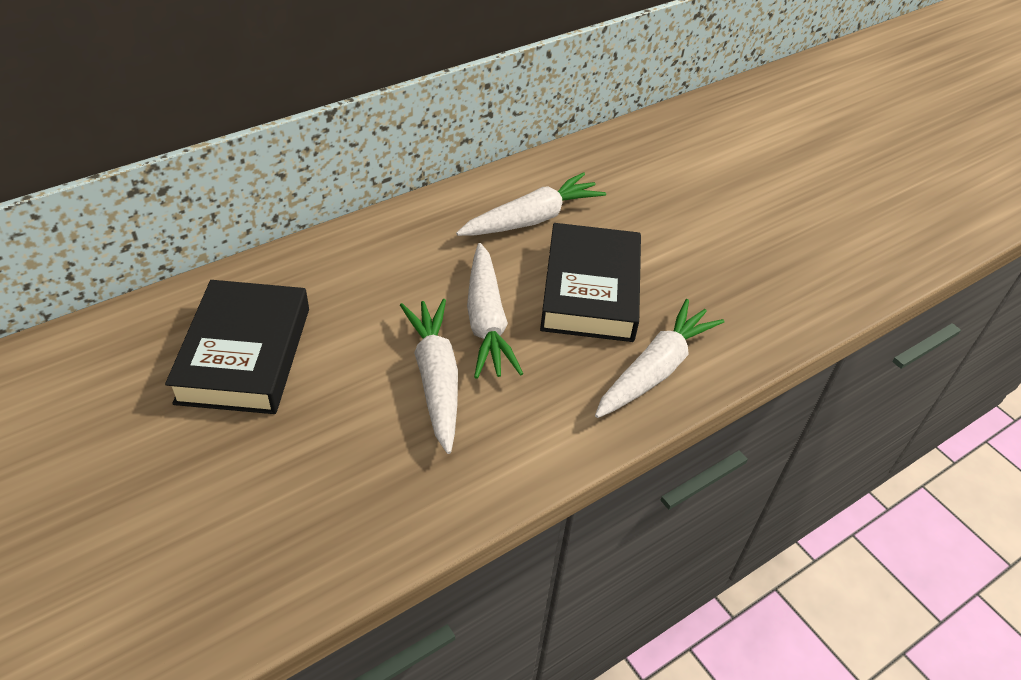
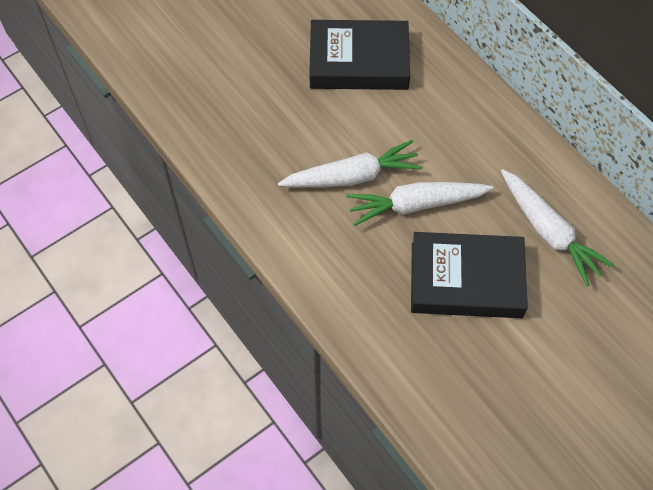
camera: 90 degrees right, 15 degrees up
(655, 369) = (383, 328): white carrot -> none

